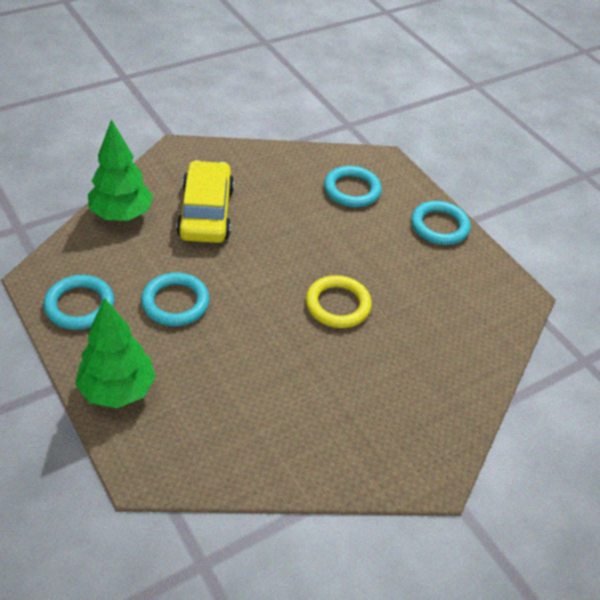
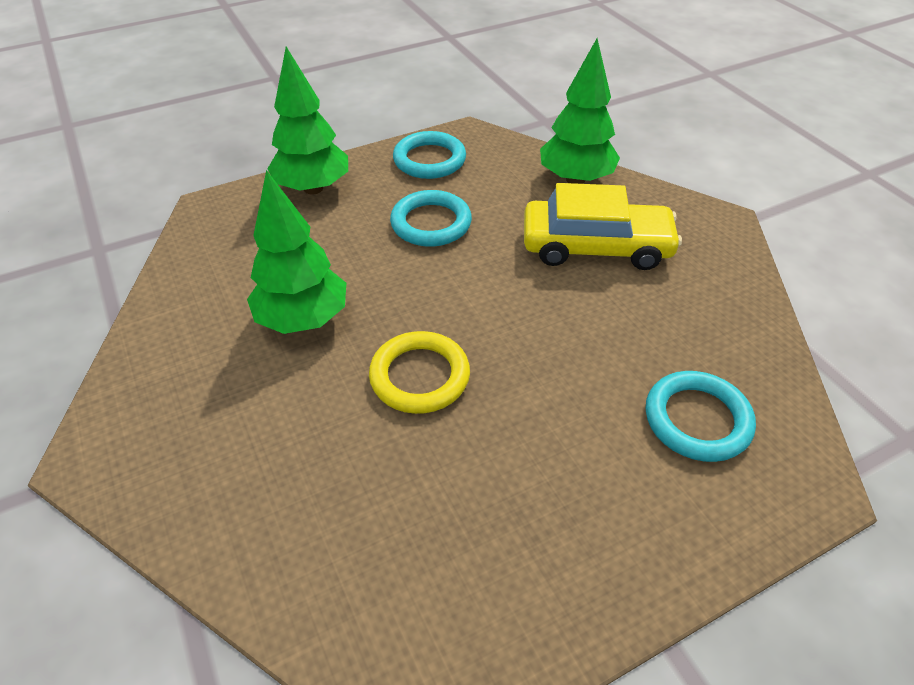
camera: 100 degrees right, 0 degrees up
(292, 374) = (303, 319): none -> green tree
(439, 226) = (627, 561): turquoise ring -> none

